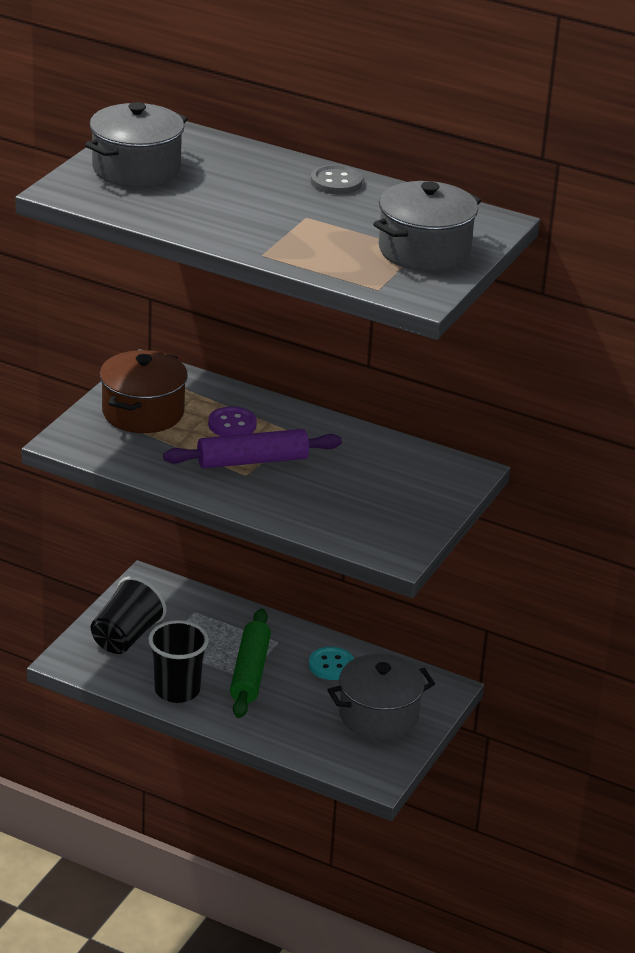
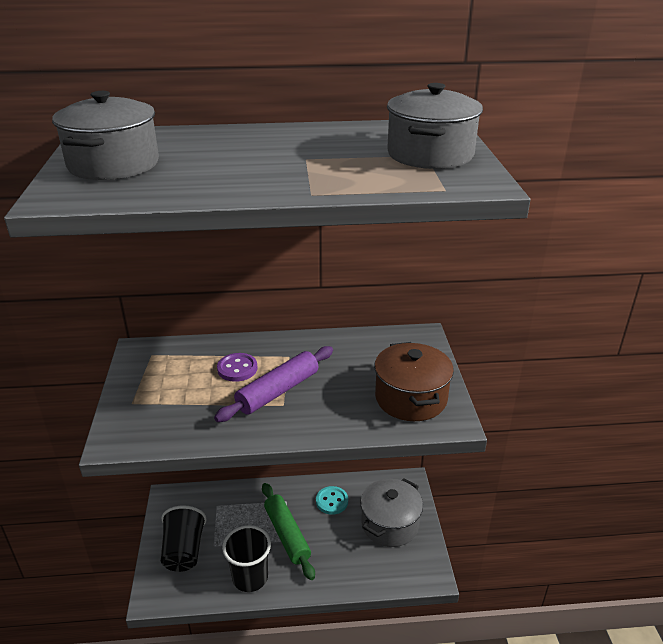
camera: 30 degrees left, 0 degrees up
(143, 412) = (161, 387): brown pot -> brown pot (411, 398)
(336, 182) = (294, 132): grey button -> none

